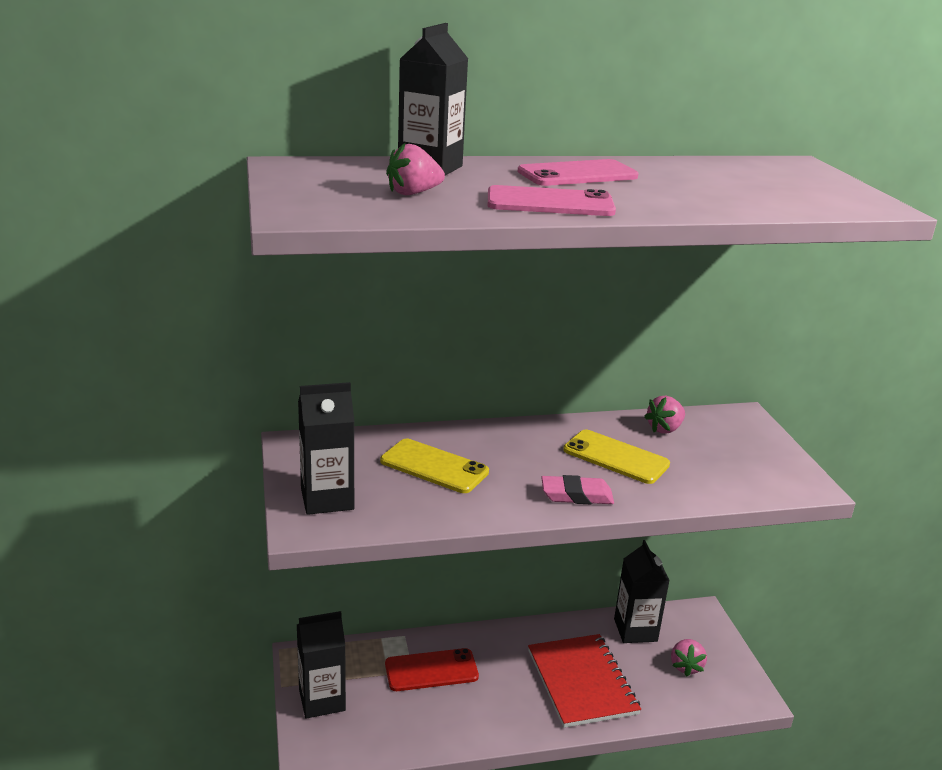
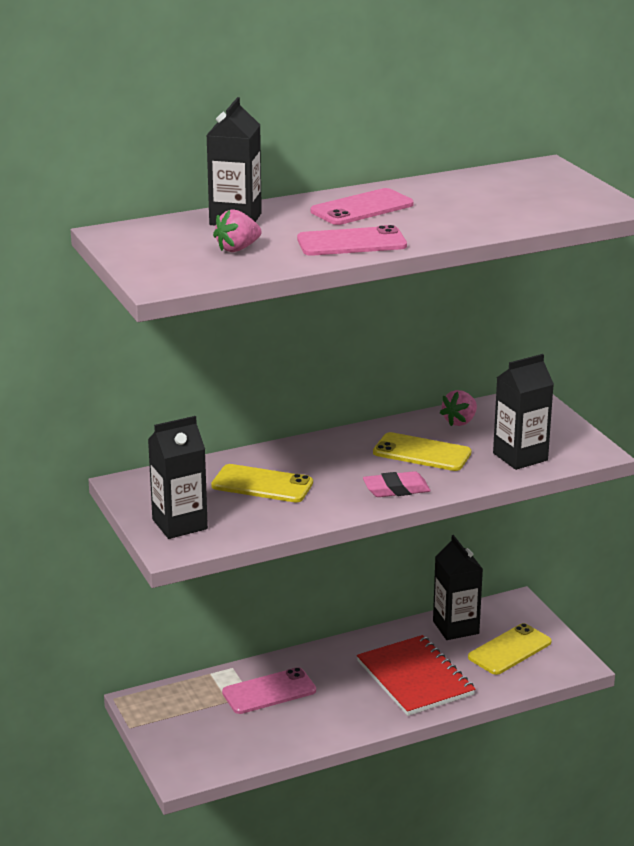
camera: 10 degrees left, 0 degrees up
(322, 700) = (173, 732): black carton -> black carton (520, 457)
(431, 670) = (269, 692): red phone -> pink phone
(686, 666) = (510, 650): pink strawberry -> yellow phone

